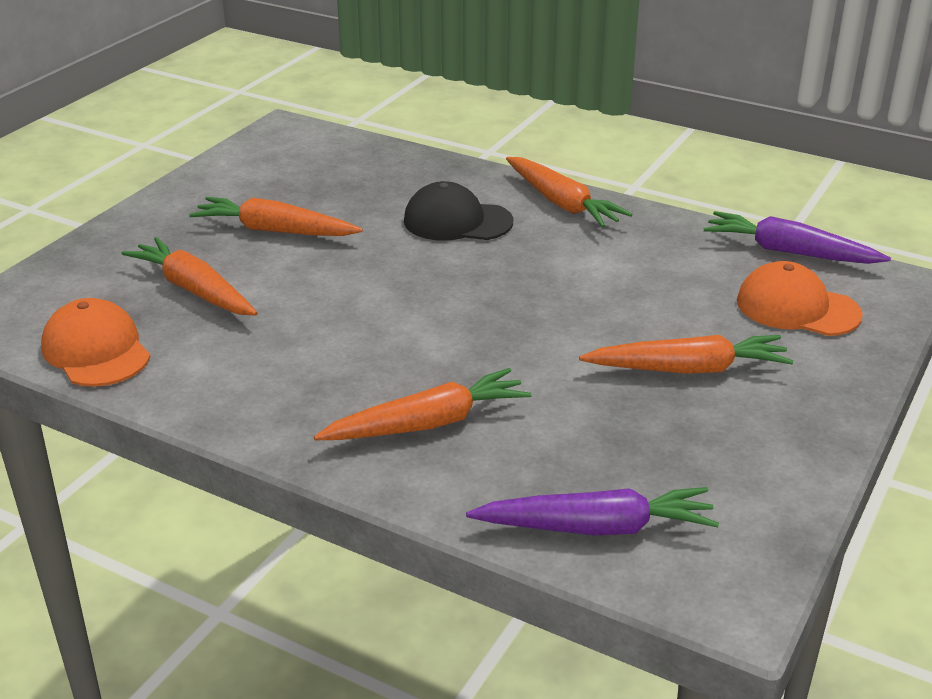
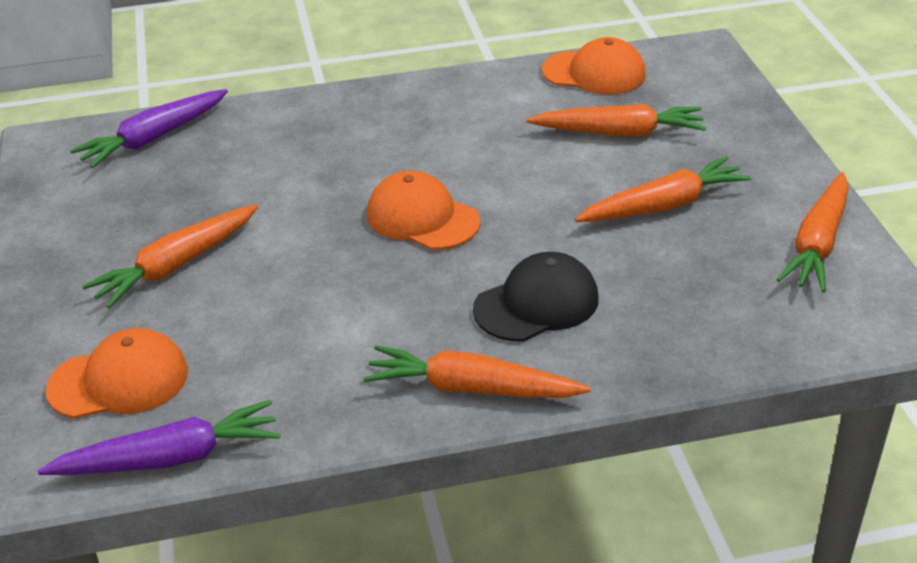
camera: 140 degrees right, 5 degrees up
(428, 423) = (322, 138): orange carrot -> orange carrot (817, 244)
(447, 306) = (422, 218): none -> orange cap

